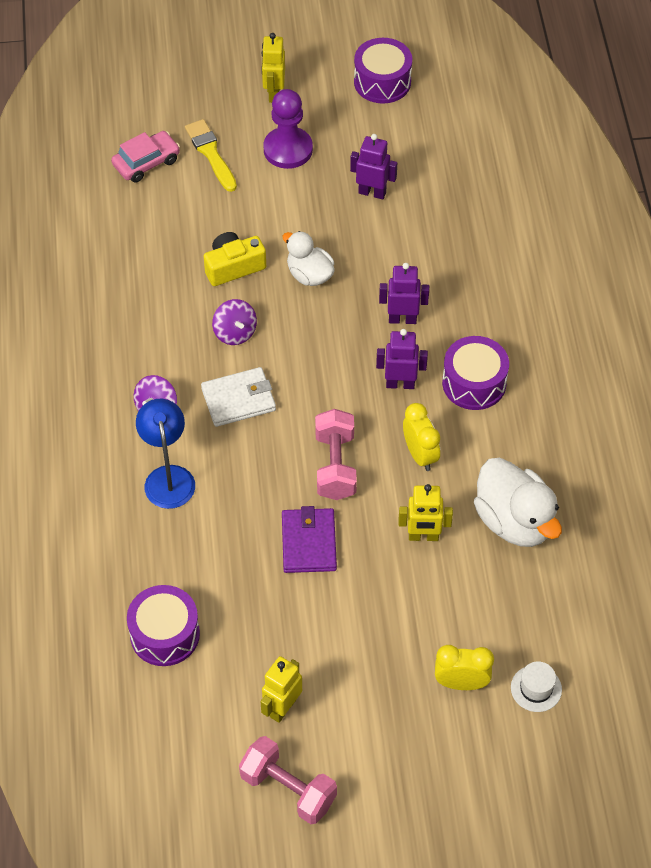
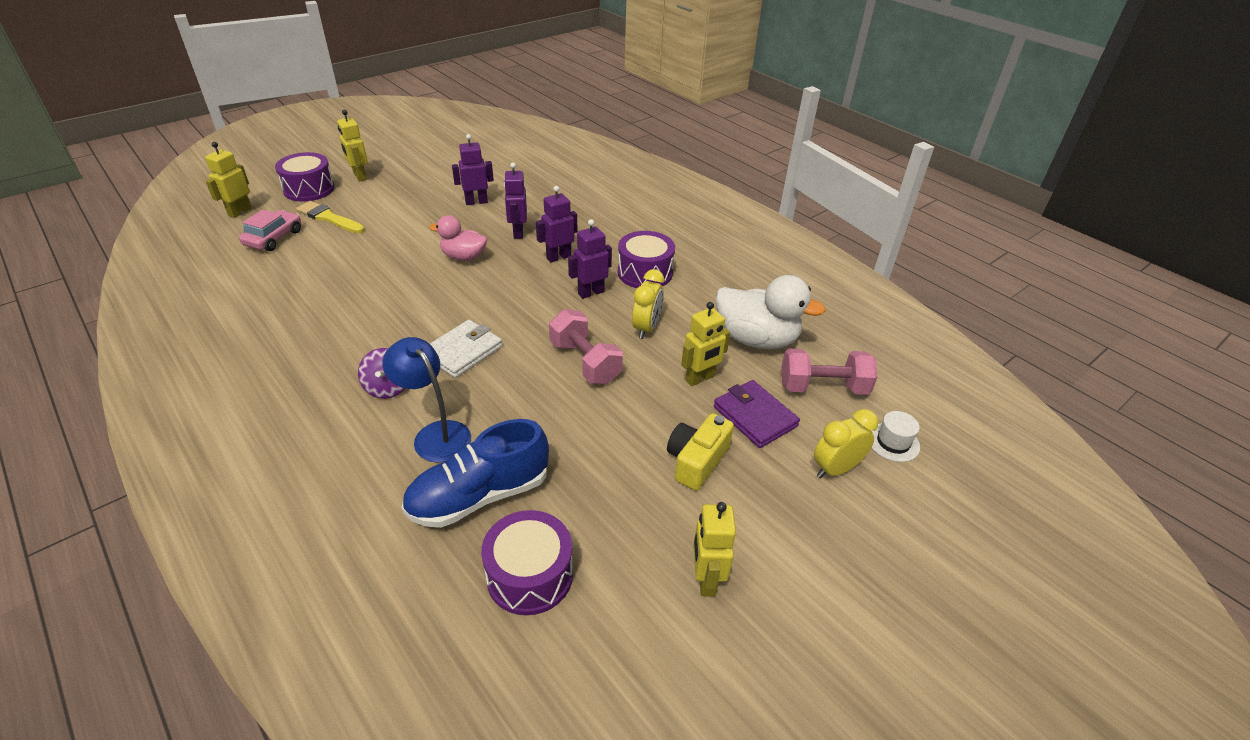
camera: 35 degrees left, 15 degrees down
(131, 105) = (240, 212): none -> yellow robot
(168, 552) = (479, 496): none -> blue shoe
(233, 267) = (395, 272): yellow camera -> yellow camera (696, 461)
(235, 332) = (426, 310): purple spinning top -> none
(288, 149) = (392, 199): purple pawn -> none
(288, 789) = (782, 660): pink dumbbell -> pink dumbbell (823, 387)
(309, 275) = (464, 257): white duck -> pink duck
(309, 543) = (610, 426): purple wallet -> purple wallet (755, 416)
(382, 82) = (438, 152): purple drum -> purple drum (309, 189)
(385, 262) = (518, 232): none -> purple robot
(420, 455) = (646, 328): yellow clock -> yellow clock turned 75 degrees clockwise

